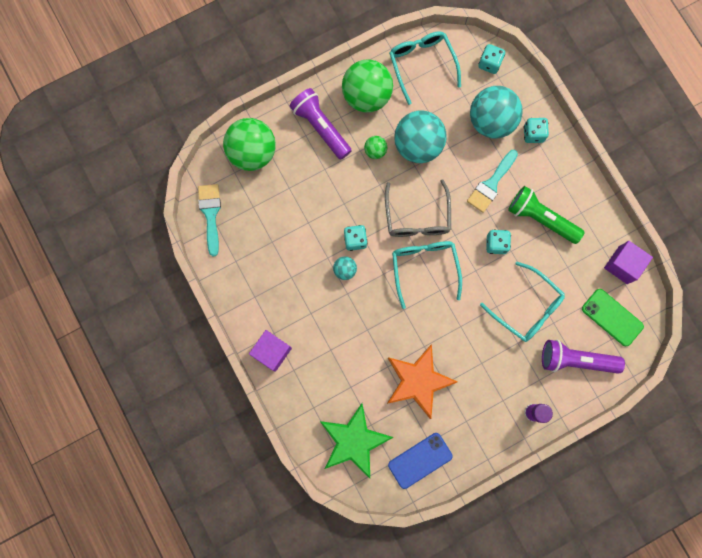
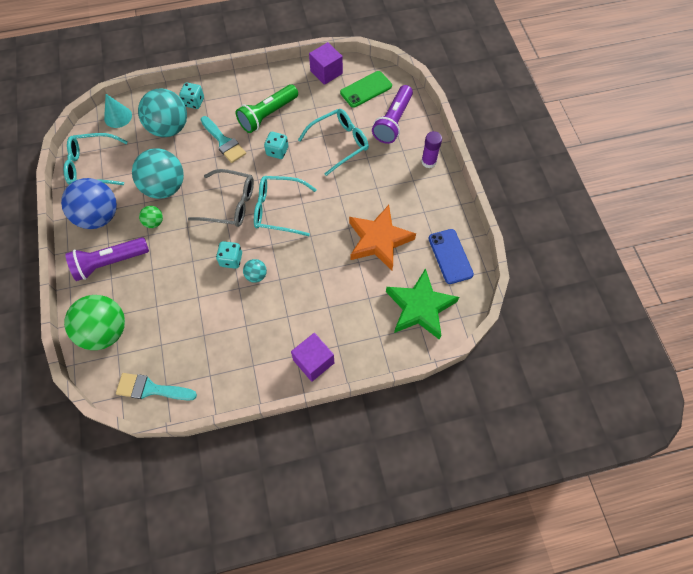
camera: 75 degrees left, 15 degrees down
(366, 96) = (99, 216): green ball -> blue ball
(489, 63) = (118, 117): turquoise dice -> turquoise cone

